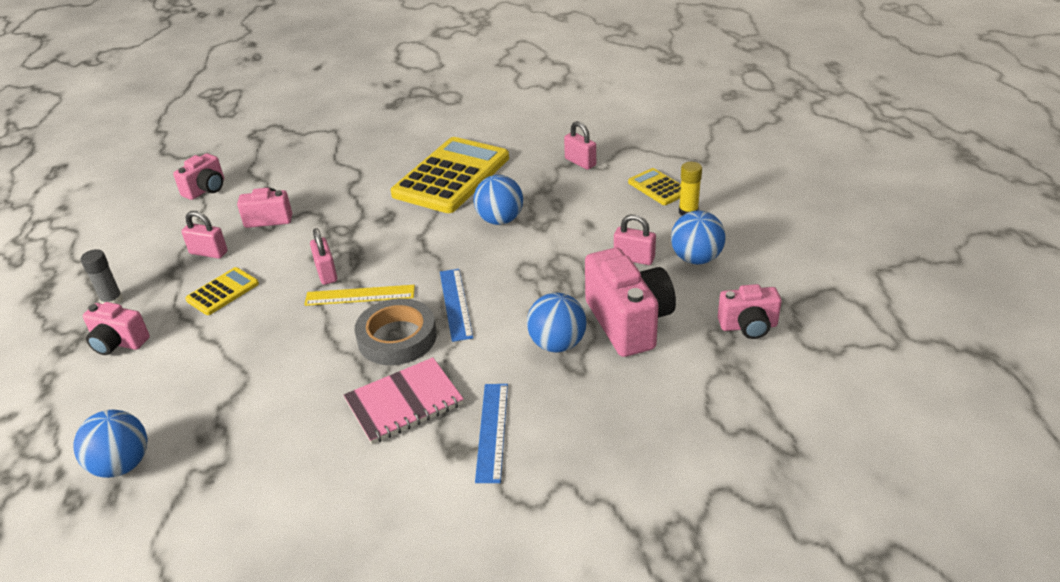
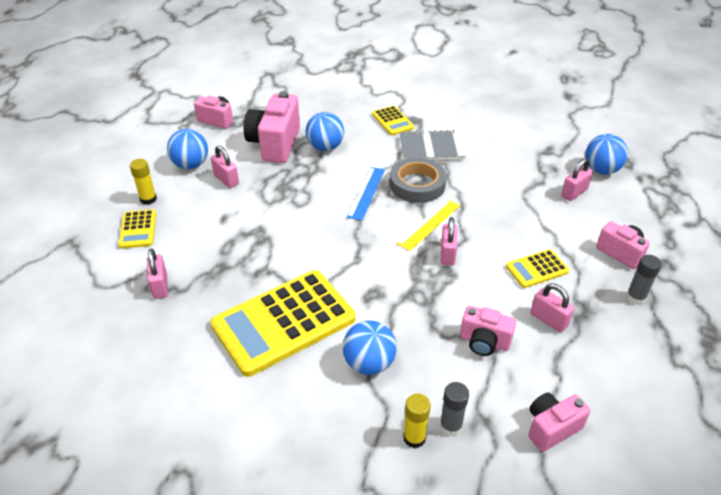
camera: 155 degrees left, 5 degrees up
(171, 406) = (574, 193): none -> pink padlock
(284, 168) = (450, 426): none -> grey glue stick
(309, 156) = (414, 438): none -> yellow glue stick
(360, 295) = (429, 224): yellow ruler -> yellow ruler turned 75 degrees counterclockwise
(404, 402) = (431, 148): pink notebook -> grey notebook
(492, 431) = (392, 121): blue ruler -> yellow calculator
(500, 220) = (283, 249): blue ball -> blue ball (369, 363)

